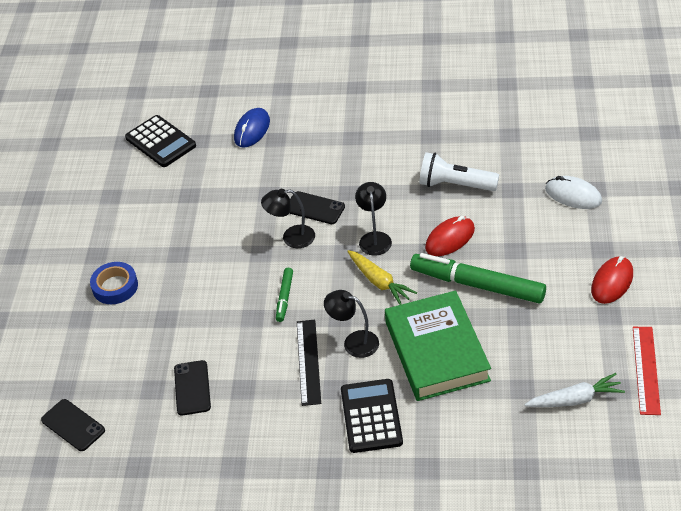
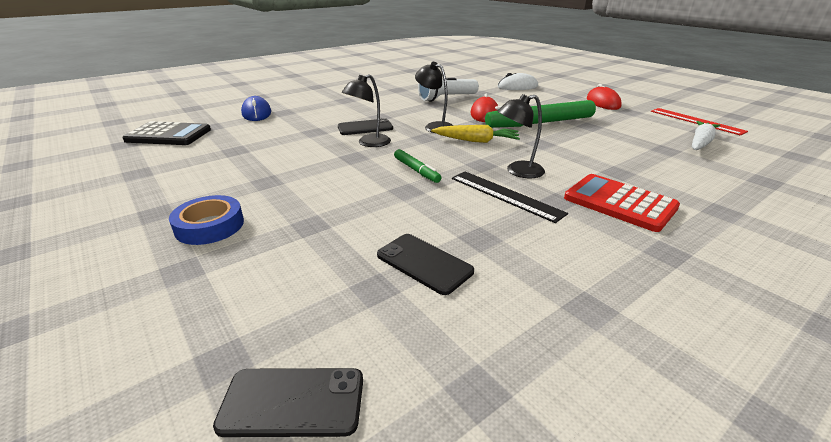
camera: 45 degrees left, 15 degrees down
(371, 416) = (619, 203): black calculator -> red calculator
(437, 351) = (581, 154): green book -> none

